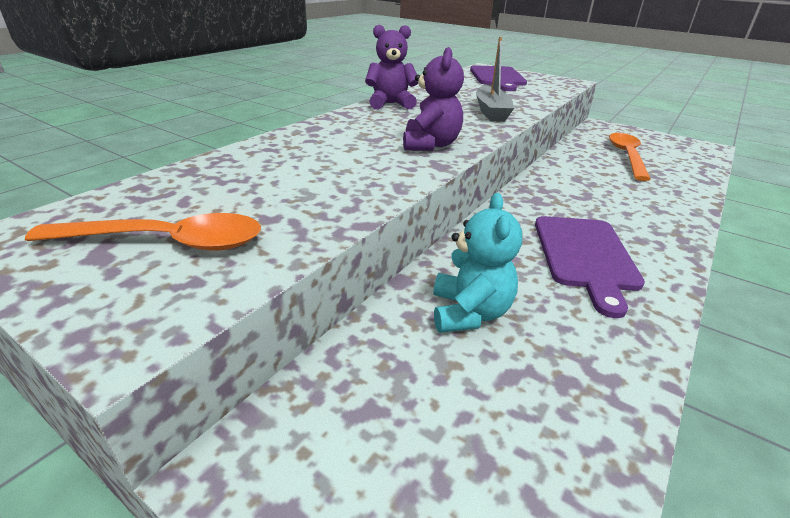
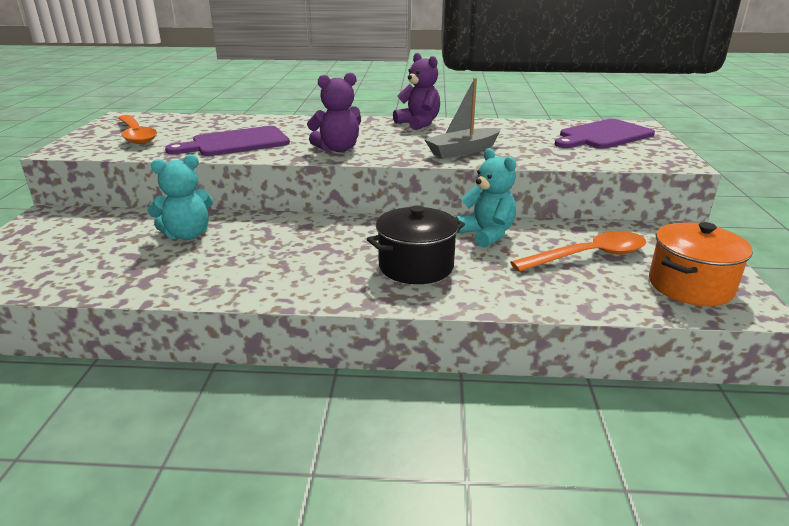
camera: 60 degrees right, 5 degrees down
(572, 170) = (486, 234): none -> turquoise teddy bear
(585, 256) = (300, 259): purple cutting board -> purple cutting board (235, 143)
(622, 210) = (416, 266): none -> black pot
(678, 149) = (690, 286): none -> orange pot

